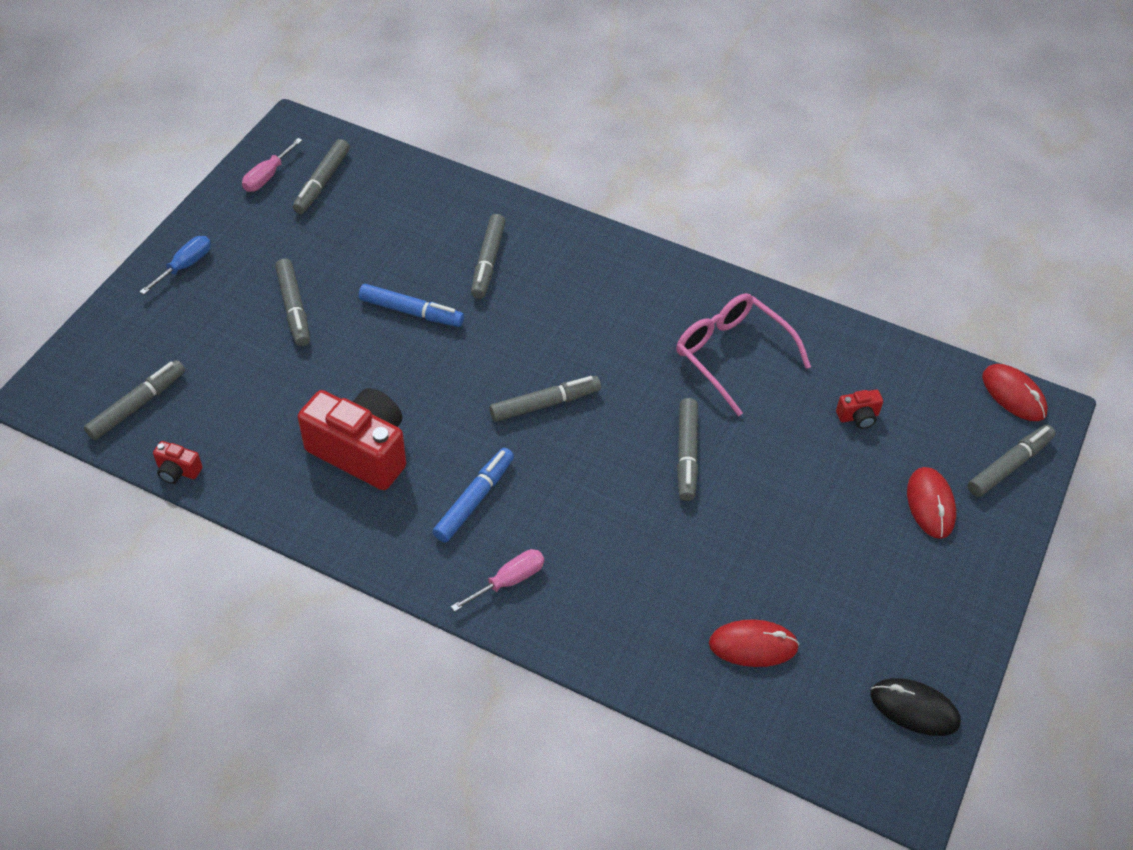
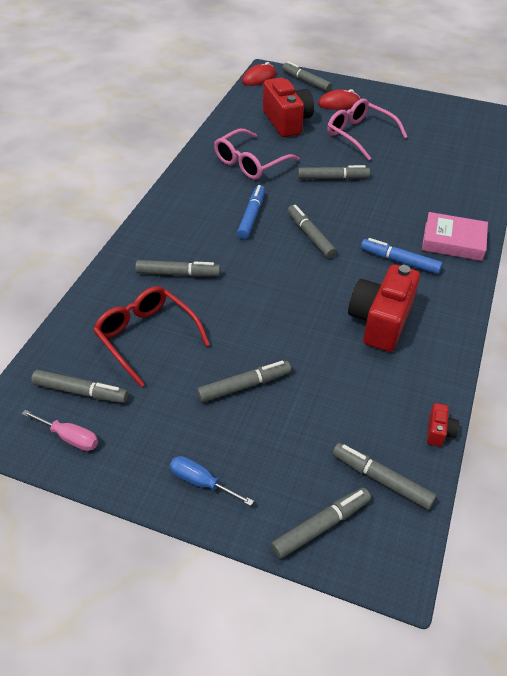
camera: 95 degrees left, 5 degrees down
(106, 348) = (321, 526): none -> grey marker
(387, 231) = (146, 337): none -> red glasses
(411, 312) = (237, 311): blue marker -> blue marker (251, 216)
(509, 581) = (453, 241): pink screwdriver -> pink book
(753, 645) = (450, 155): red mouse -> none
(819, 516) = (359, 135): none -> pink glasses
(858, 417) = (287, 122): red camera -> red camera, size x2.36
(914, 709) = (459, 112): black mouse -> none

